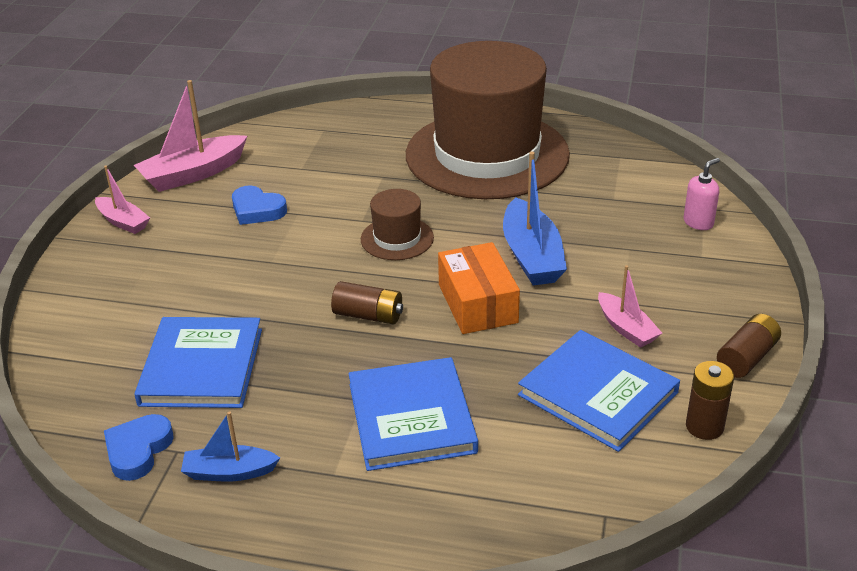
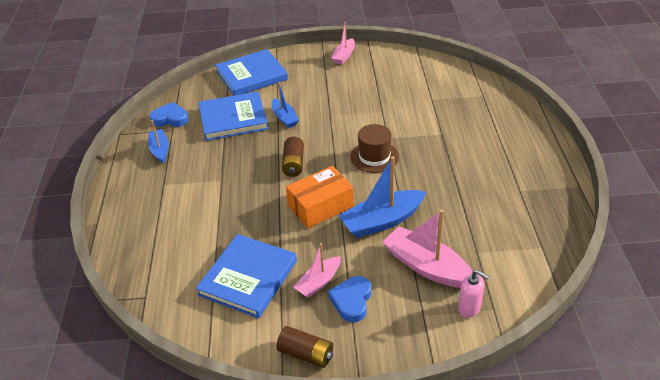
camera: 75 degrees right, 5 degrees up
(193, 174) = (402, 63): pink boat -> pink boat (427, 266)
(243, 308) = (284, 118): none -> blue boat
(257, 210) = (377, 96): blue heart -> blue heart (352, 301)
(411, 418) = (210, 202): blue book -> blue book (252, 75)
(487, 154) = (498, 174): brown hat -> none
(704, 426) = (228, 336): brown battery -> none

